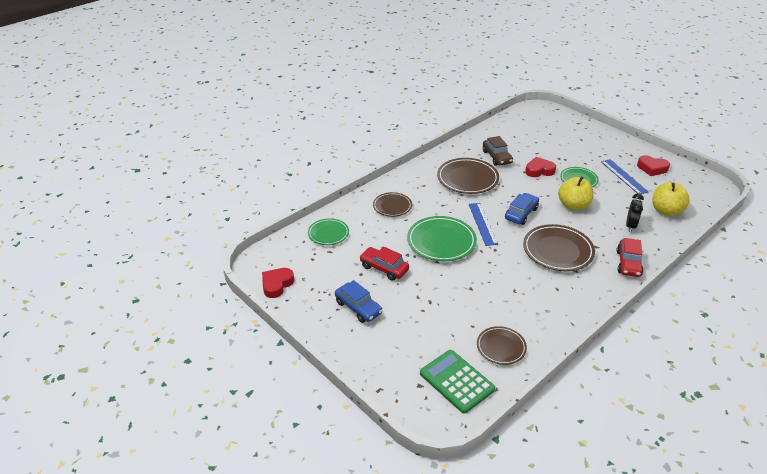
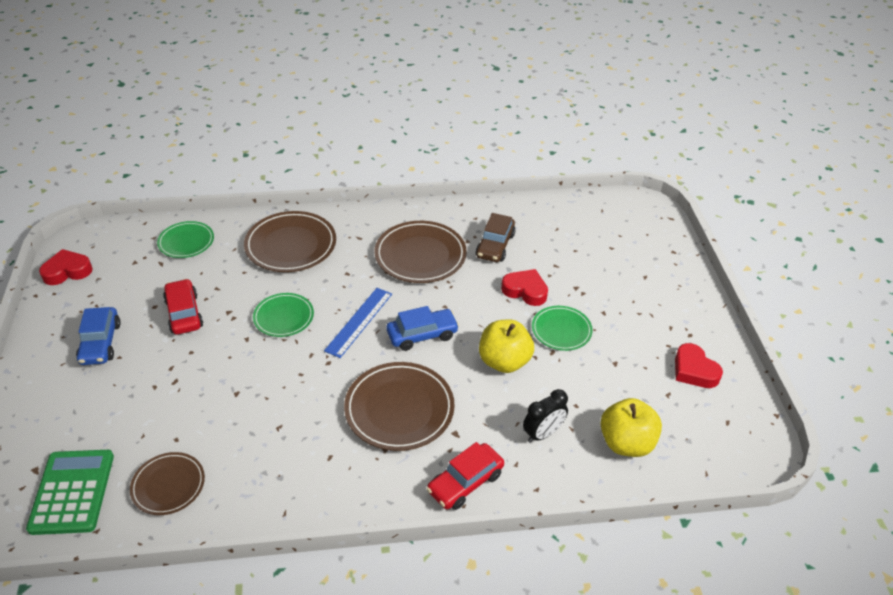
camera: 35 degrees right, 5 degrees up
(392, 206) = (291, 245): brown plate -> brown plate, size x1.65
(441, 241) = (284, 317): green plate -> green plate, size x0.61
(623, 176) = (633, 360): blue ruler -> none

